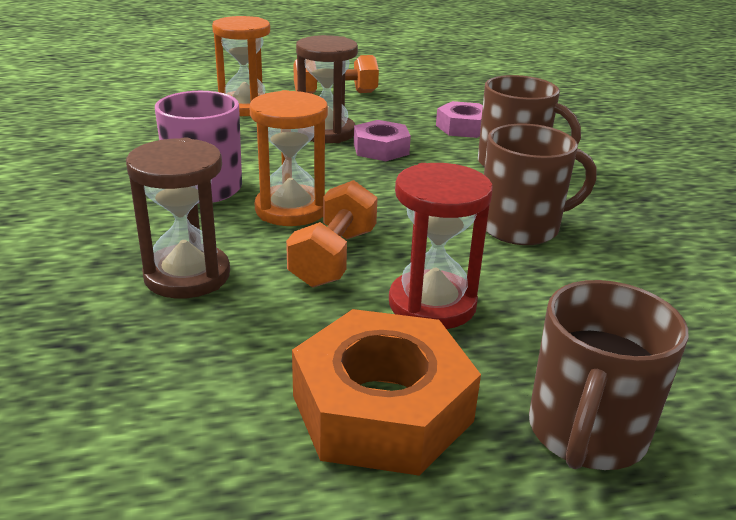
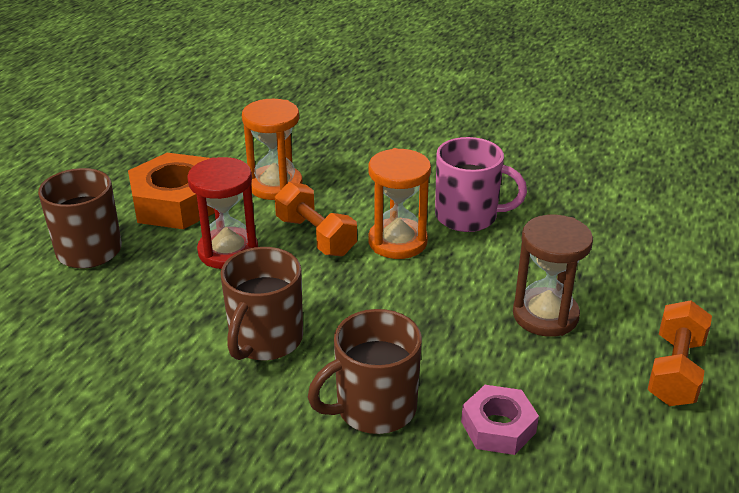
camera: 125 degrees right, 5 degrees up
(187, 275) = (348, 182): brown hourglass -> none
(245, 107) = (652, 288): orange hourglass -> orange hourglass (275, 185)
(381, 149) = (479, 334): pink nut -> none

